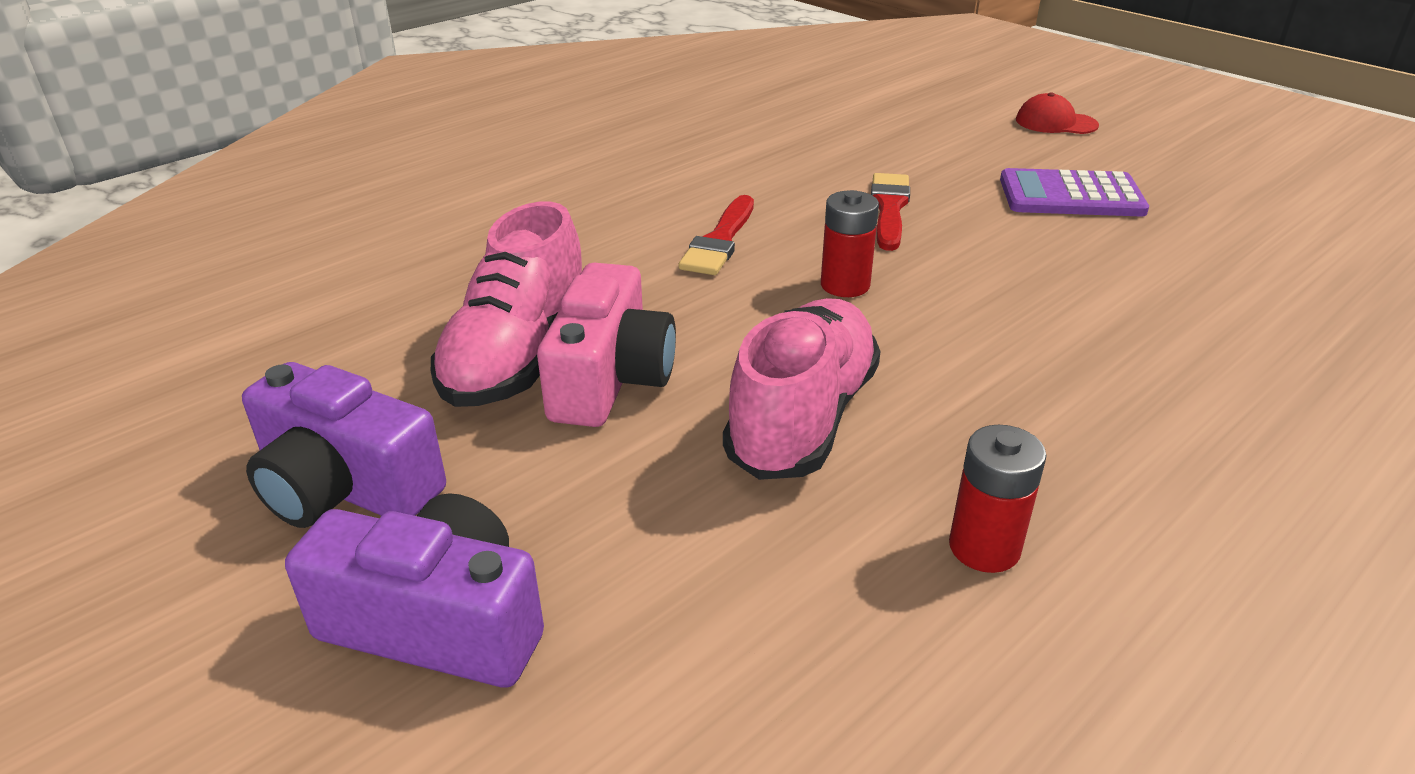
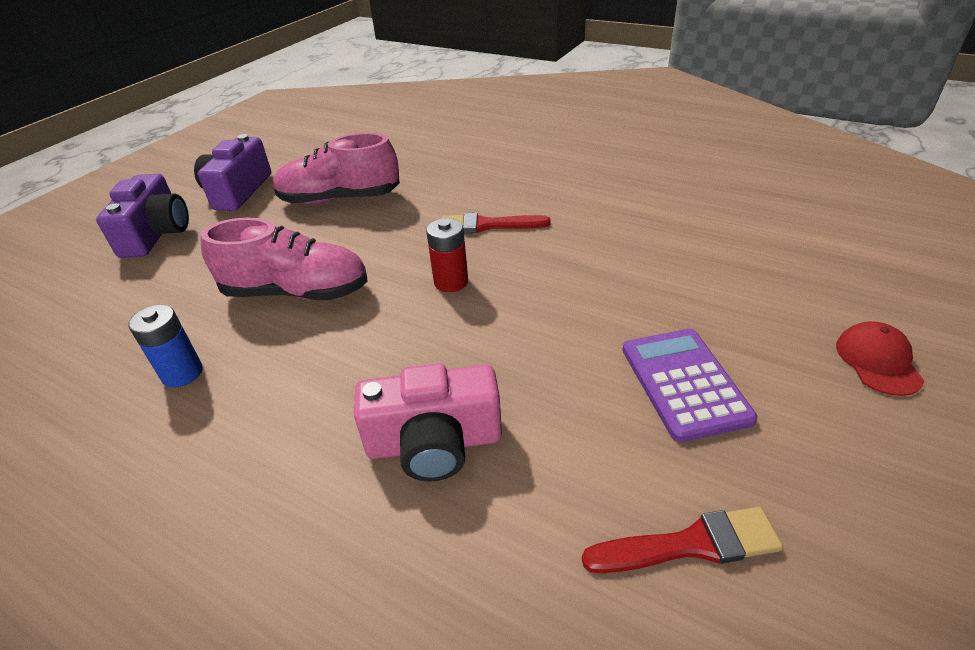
camera: 75 degrees right, 5 degrees up
(610, 379) = (324, 227): pink camera -> pink camera (434, 443)
(889, 208) = (581, 283): red brush -> red brush (690, 544)
(984, 547) = (182, 373): red battery -> blue battery

